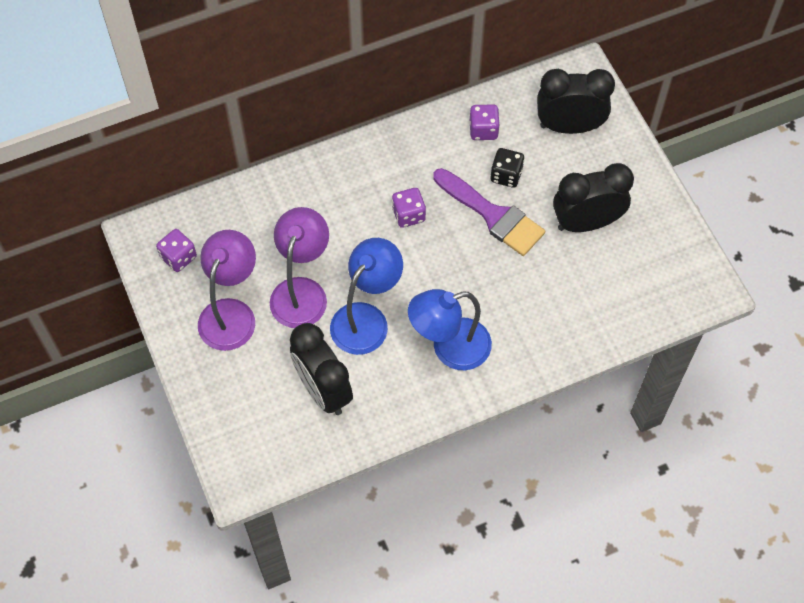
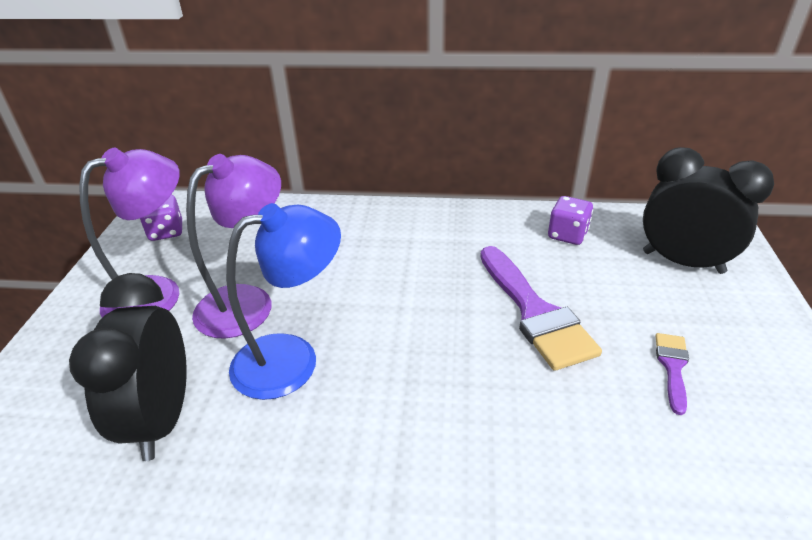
camera: 30 degrees right, 25 degrees down
(408, 215) = (428, 277): purple dice -> none
(449, 348) = (371, 445): blue lamp -> none
(506, 175) = (574, 280): black dice -> none
(586, 222) = (672, 367): black clock -> purple brush

